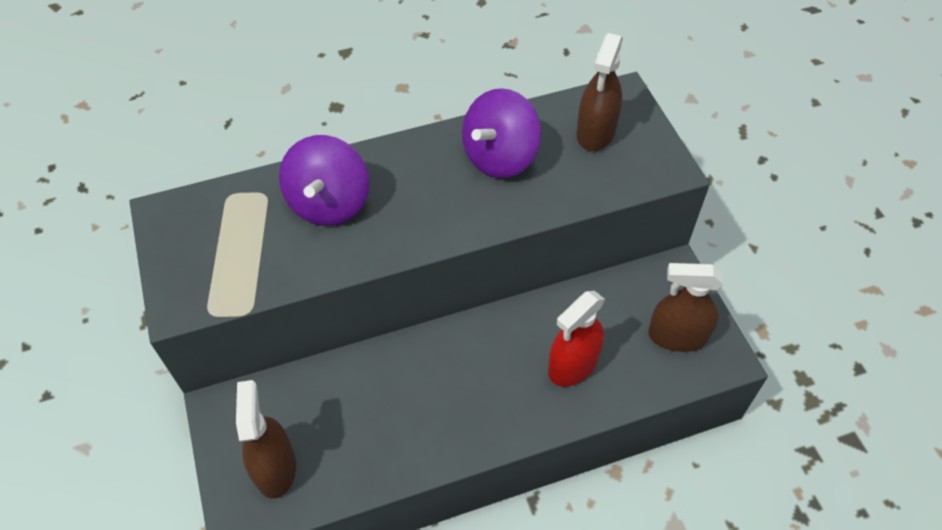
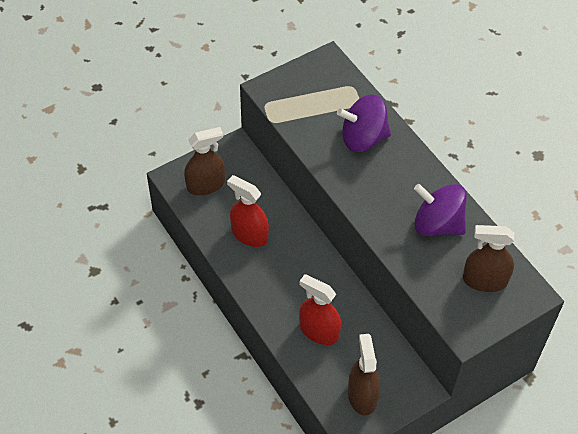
camera: 75 degrees right, 0 degrees up
(389, 421) = (249, 234): none -> red spray bottle

